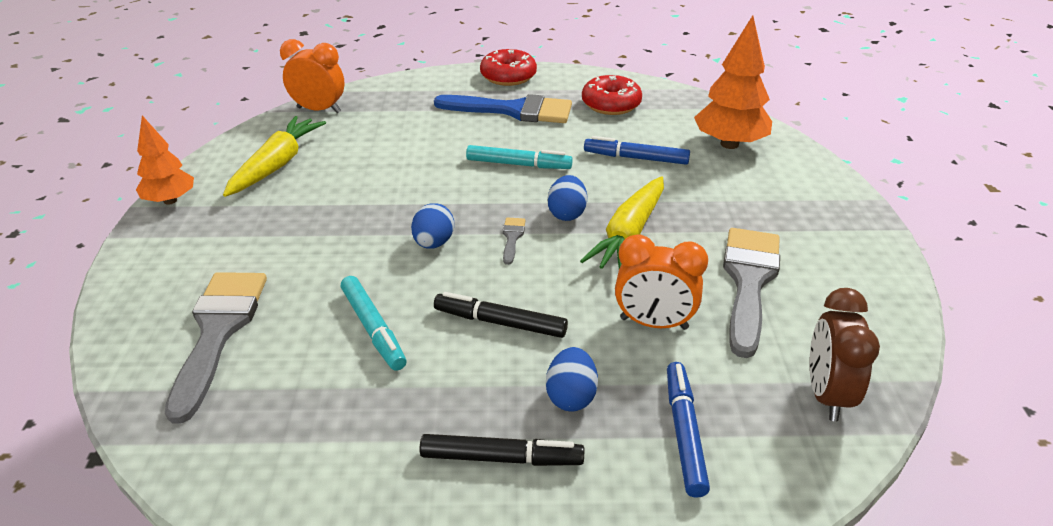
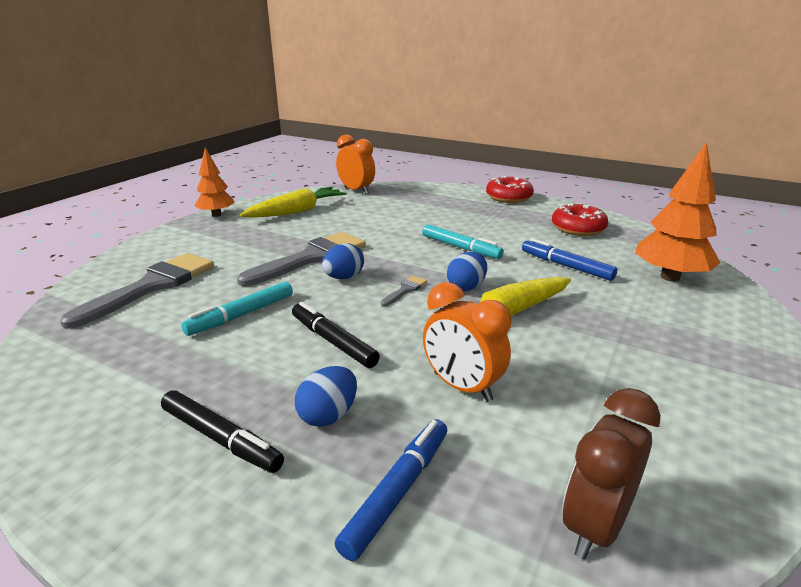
camera: 30 degrees right, 10 degrees down
(373, 328) = (242, 315): turquoise marker -> turquoise marker turned 45 degrees clockwise
(513, 110) = (491, 216): blue brush -> none
(749, 282) = (594, 386): grey brush -> grey brush (311, 258)

